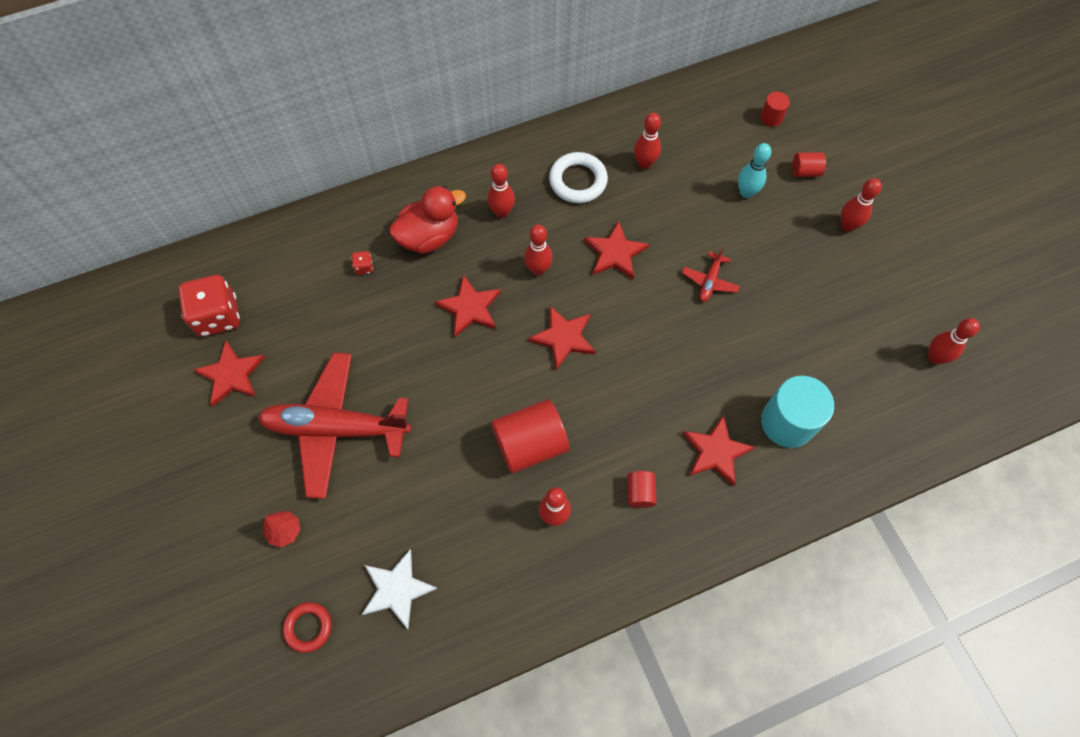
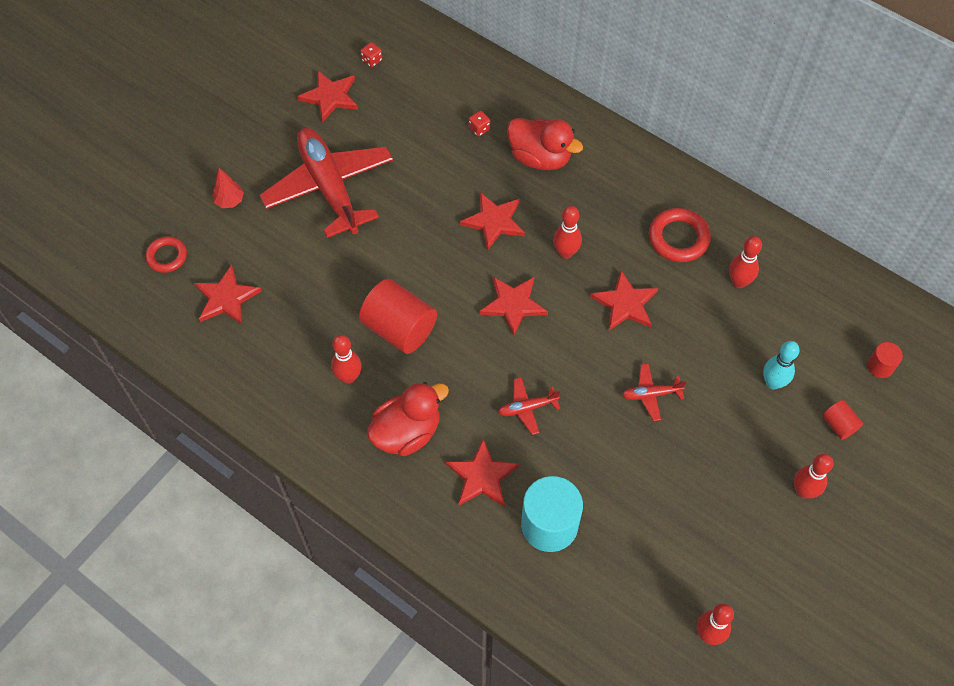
camera: 60 degrees right, 5 degrees down
(218, 316) = (372, 60): red dice -> red dice, size x0.41
(397, 589) = (226, 298): white star -> red star
(502, 212) = (602, 197): red bowling pin -> none
(578, 181) = (678, 238): white ring -> red ring
(640, 492) = (407, 432): red cylinder -> red duck
(670, 380) = (527, 408): none -> red plane

